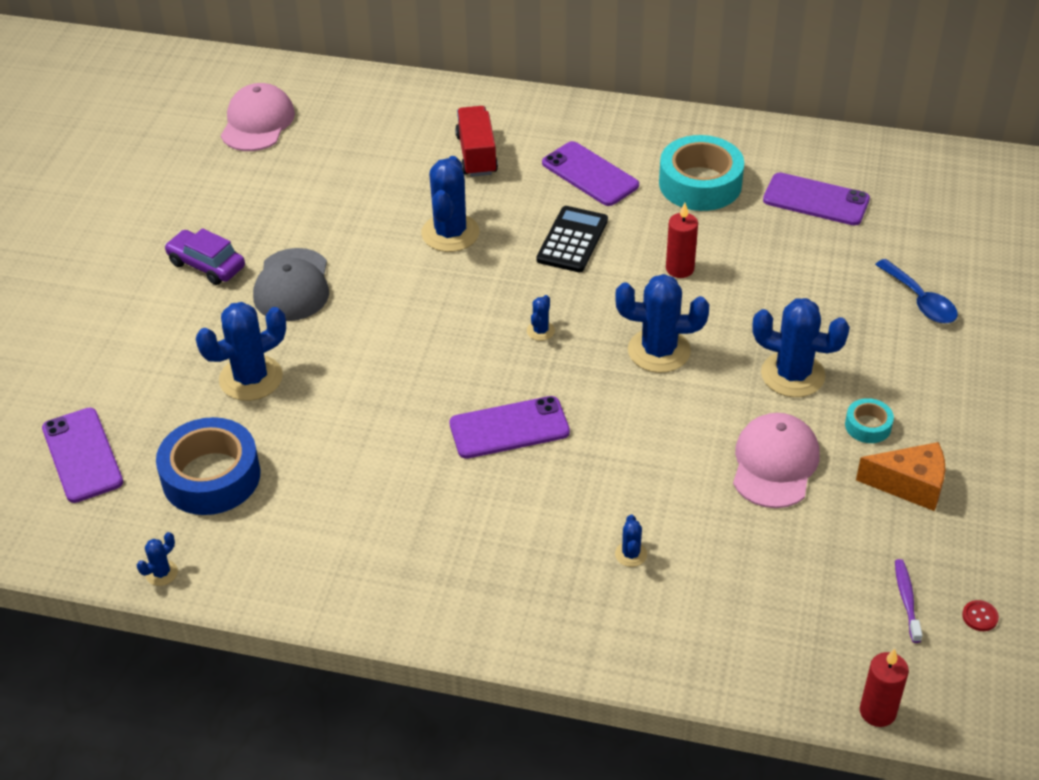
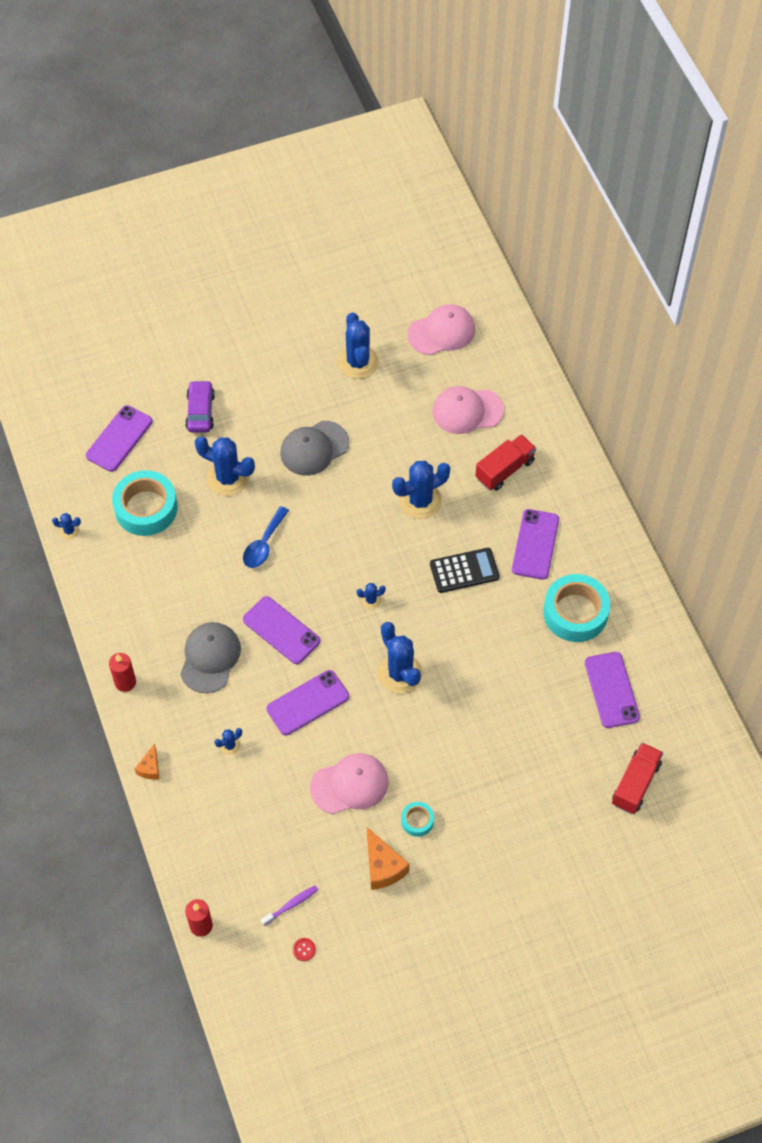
camera: 55 degrees right, 15 degrees up
(206, 265) = (298, 394): purple car -> purple car (200, 411)
(211, 476) = (146, 508): blue tape -> turquoise tape
(375, 148) = (467, 411): none -> pink cap
(487, 515) = (210, 658): none -> grey cap
(598, 655) = (150, 768): none -> orange cheese
(630, 450) = (307, 702): none -> purple phone
(680, 269) = (482, 645): red candle -> red candle (125, 682)
(792, 375) = (432, 758): blue cactus -> blue cactus (358, 362)
(920, 301) = (555, 799): blue spoon -> blue spoon (264, 544)
(944, 233) = (635, 784): none -> red truck

